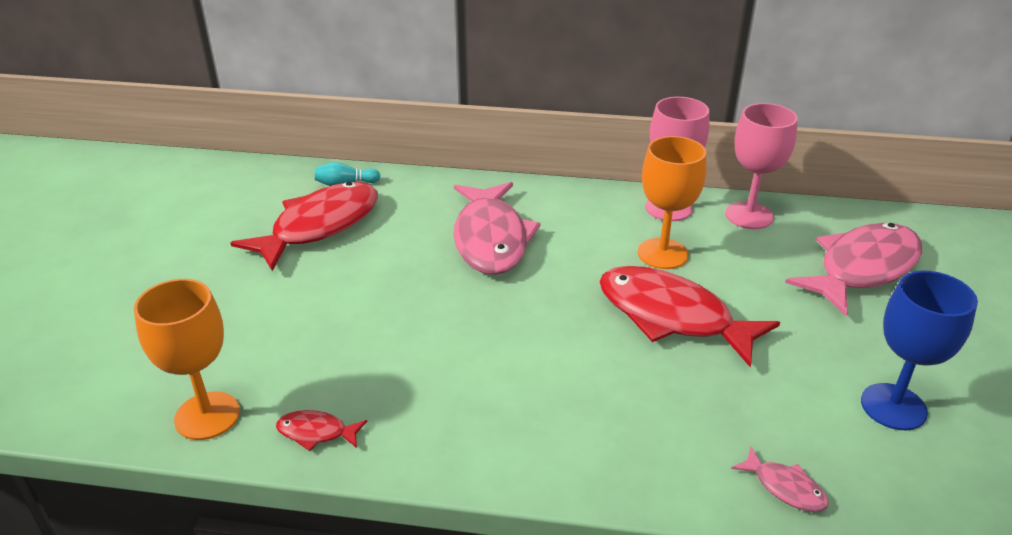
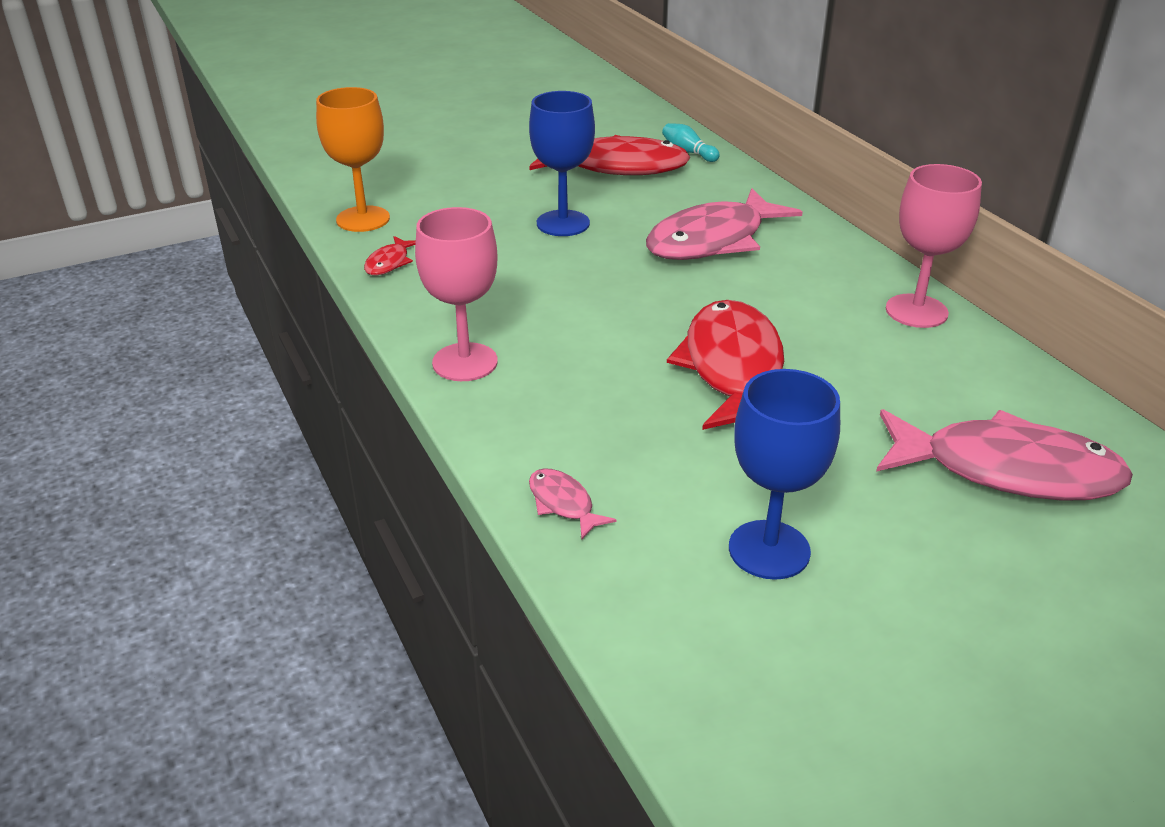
camera: 55 degrees right, 0 degrees up
(316, 433) = (389, 263): red fish -> red fish turned 135 degrees counterclockwise
(375, 297) = (563, 223): none -> blue goblet
(662, 254) = (828, 333): orange goblet -> none
(749, 215) = (987, 364): pink goblet -> pink goblet (465, 362)
(785, 487) = (563, 504): pink fish -> pink fish turned 135 degrees clockwise

